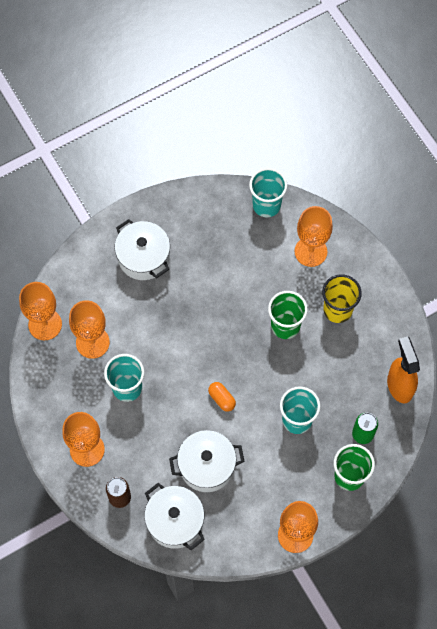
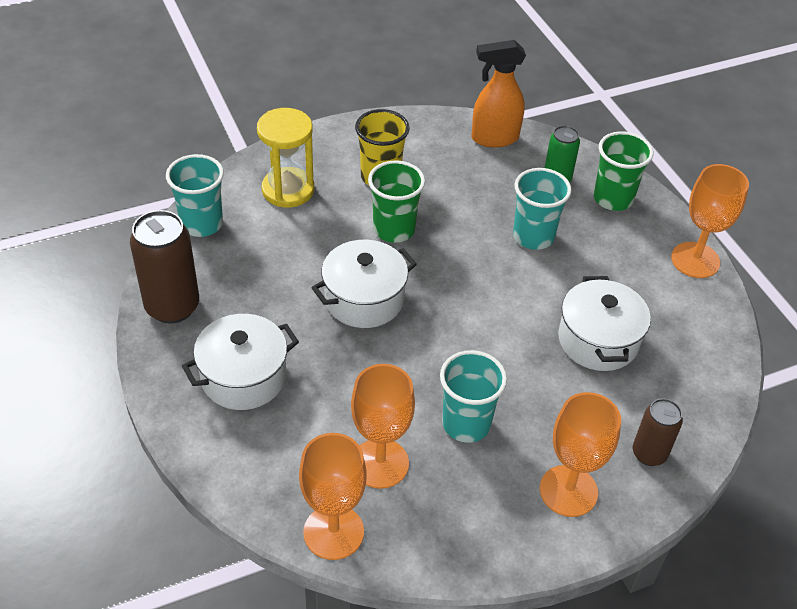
camera: 85 degrees left, 20 degrees down
(175, 521) = (683, 388): white pot -> white pot (364, 299)
(191, 205) = (172, 307): none -> brown can
(222, 399) = (496, 311): orange capsule -> none
(310, 251) = (288, 190): orange goblet -> yellow hourglass

